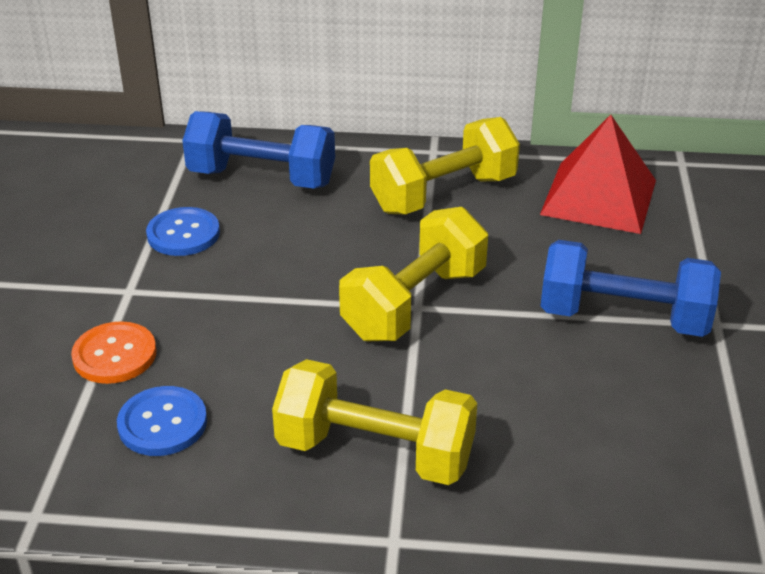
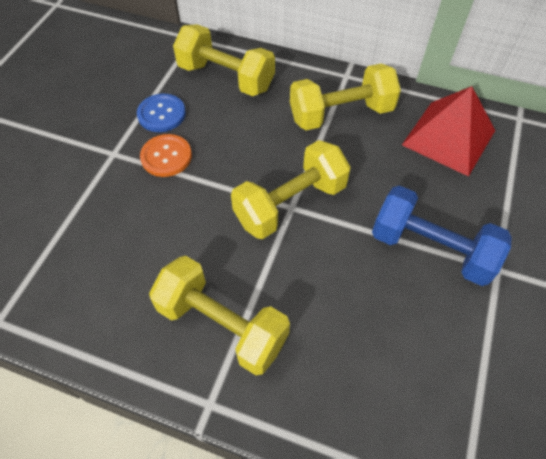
camera: 15 degrees right, 20 degrees up
(114, 355) = (87, 204): orange button -> orange button (166, 156)
(162, 423) = (97, 267): blue button -> none
(262, 178) = (226, 77): blue dumbbell -> yellow dumbbell

